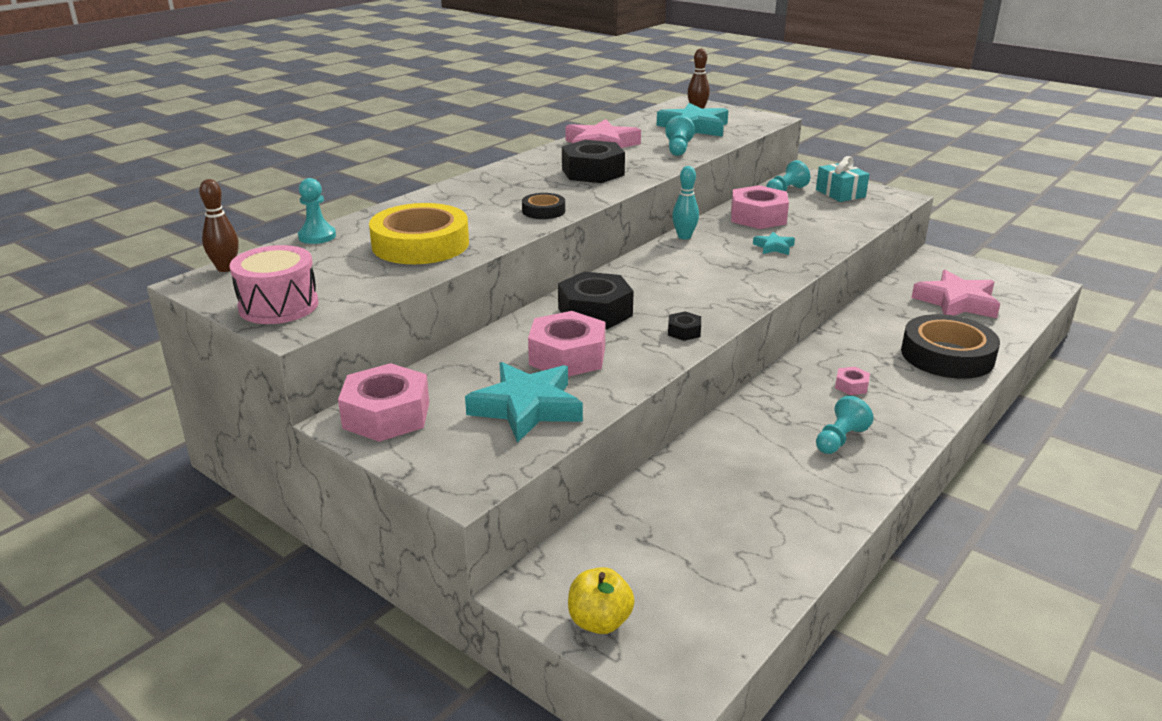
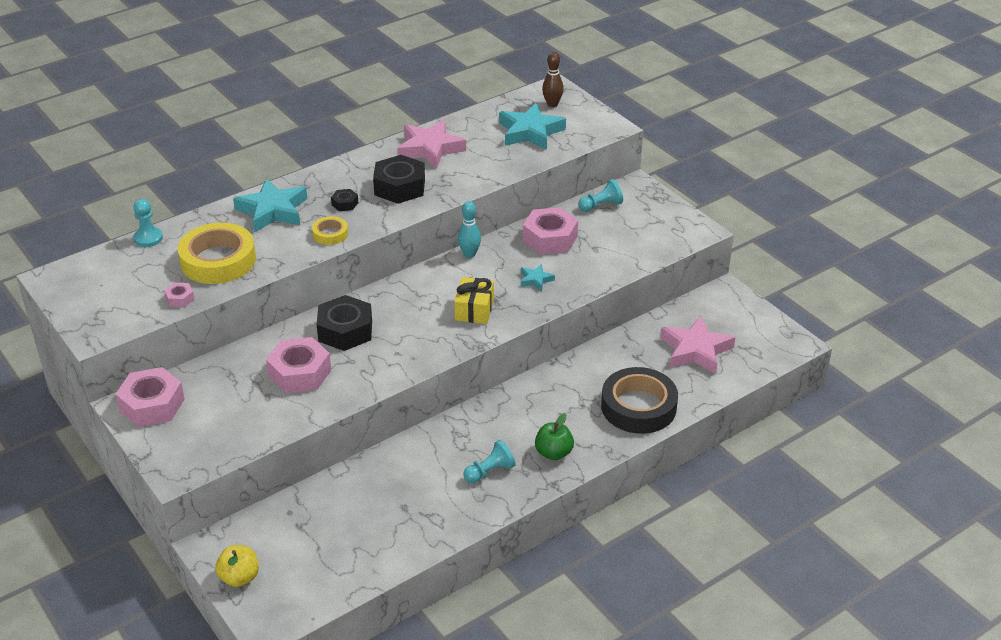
camera: 15 degrees right, 10 degrees up
(226, 268) = (73, 265): brown bowling pin -> none
(278, 306) = (94, 312): pink drum -> none
(527, 408) = (246, 416): turquoise star -> turquoise star (272, 211)
(543, 211) = (330, 234): black tape -> yellow tape
(678, 149) = (493, 163): turquoise pawn -> none
(684, 331) = (399, 363): black nut -> black nut (345, 204)
(729, 277) = (474, 310): none -> yellow gift
(840, 193) = (648, 217): turquoise gift -> none
(851, 386) = (536, 423): pink nut -> pink nut (180, 299)
(896, 410) = (553, 453): none -> green apple

